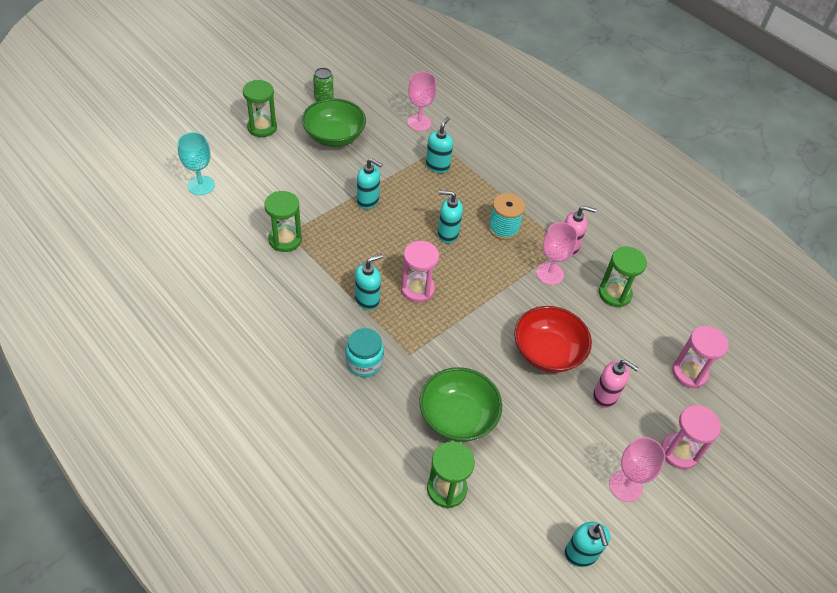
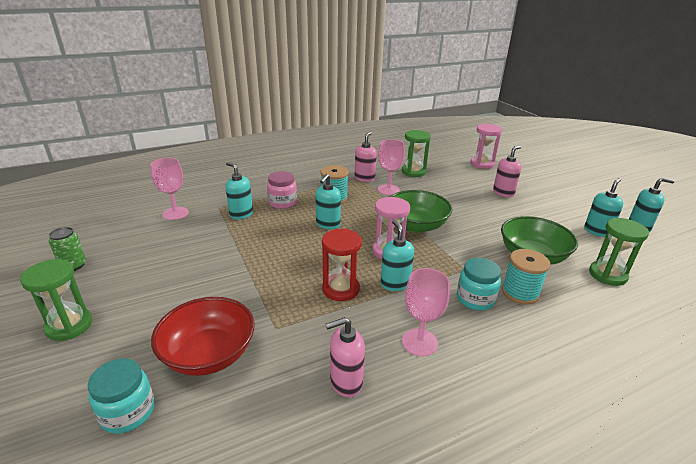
camera: 70 degrees left, 20 degrees down
(201, 185) = (128, 412): turquoise goblet -> turquoise jar
(245, 284) = (345, 382): none -> pink soap dispenser
(285, 240) = (285, 333): green hourglass -> none
(334, 137) = (145, 268): green bowl -> green bowl (416, 225)
(347, 263) = (340, 289): none -> red hourglass
(368, 201) = (260, 261): turquoise soap dispenser -> turquoise soap dispenser (597, 231)
(386, 400) = (520, 292): none -> turquoise spool
(474, 190) = (282, 203): none -> pink jar
(547, 352) = (464, 205): red bowl -> red bowl (209, 354)
(625, 486) = (576, 201): pink goblet -> pink goblet (419, 342)
(679, 452) = (544, 179): pink hourglass -> none

